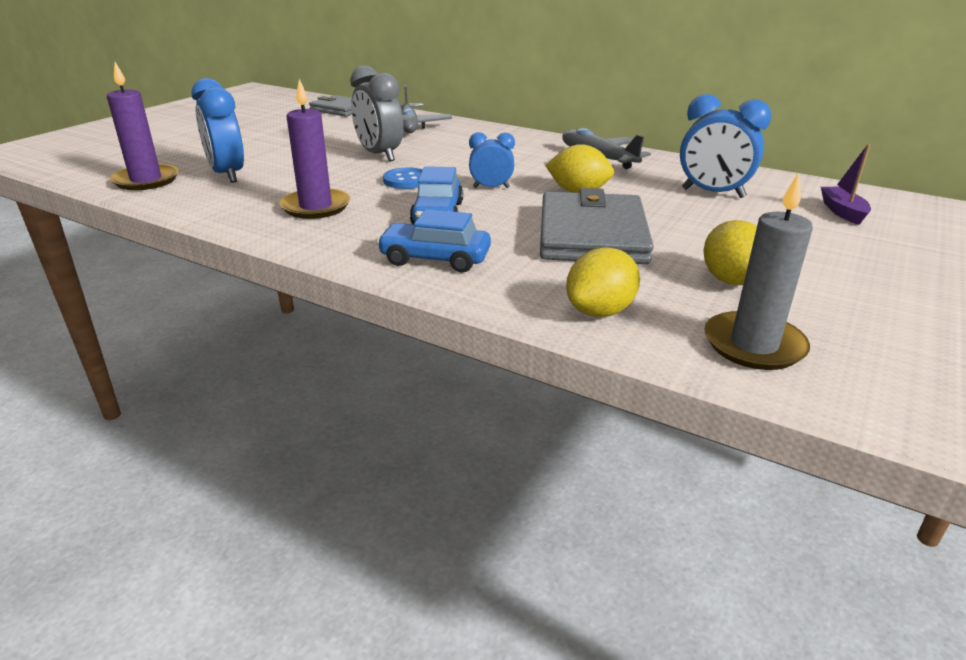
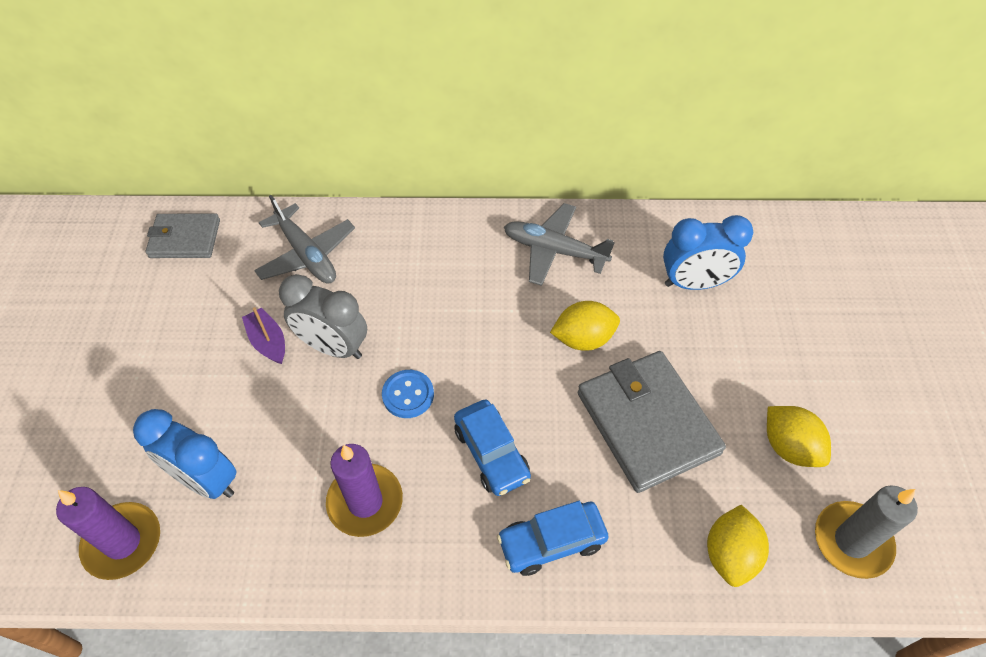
camera: 30 degrees left, 25 degrees up
(491, 187) = (500, 369): blue clock -> none
(842, 212) = (807, 272): purple boat -> purple boat (268, 342)

